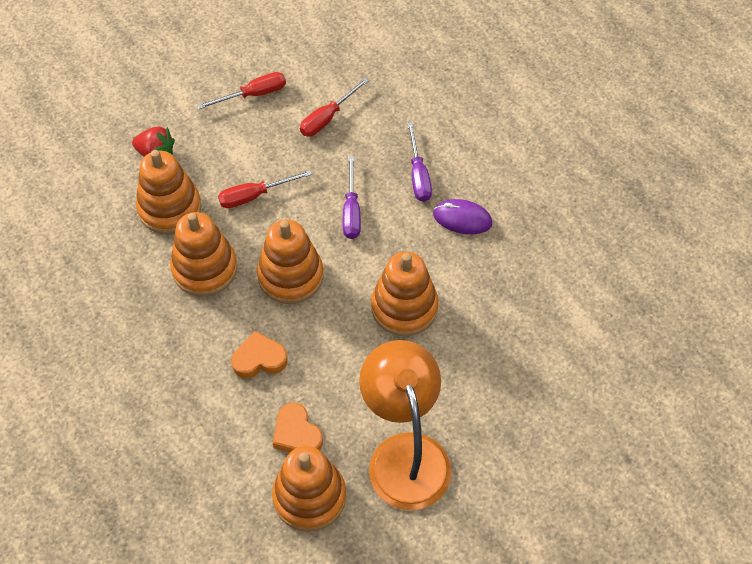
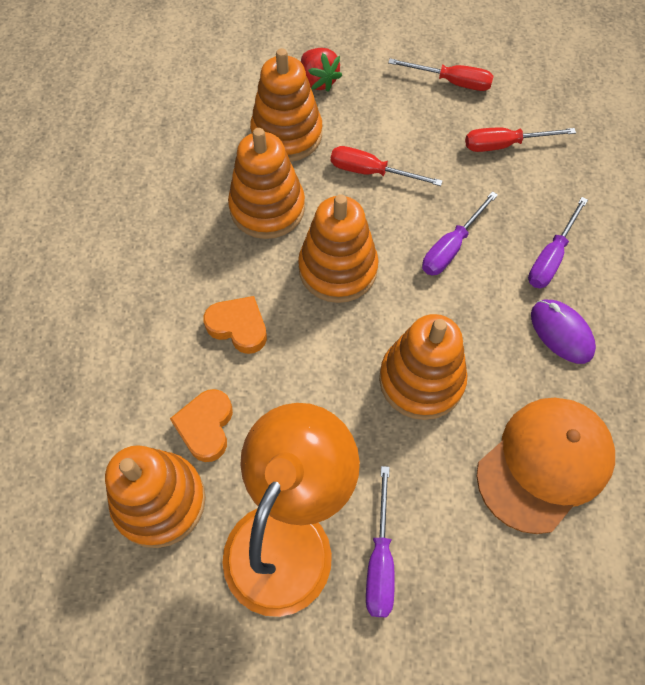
camera: 40 degrees right, 5 degrees up
(468, 425) = (380, 560): none -> purple screwdriver
(514, 303) = (544, 464): none -> orange cap

